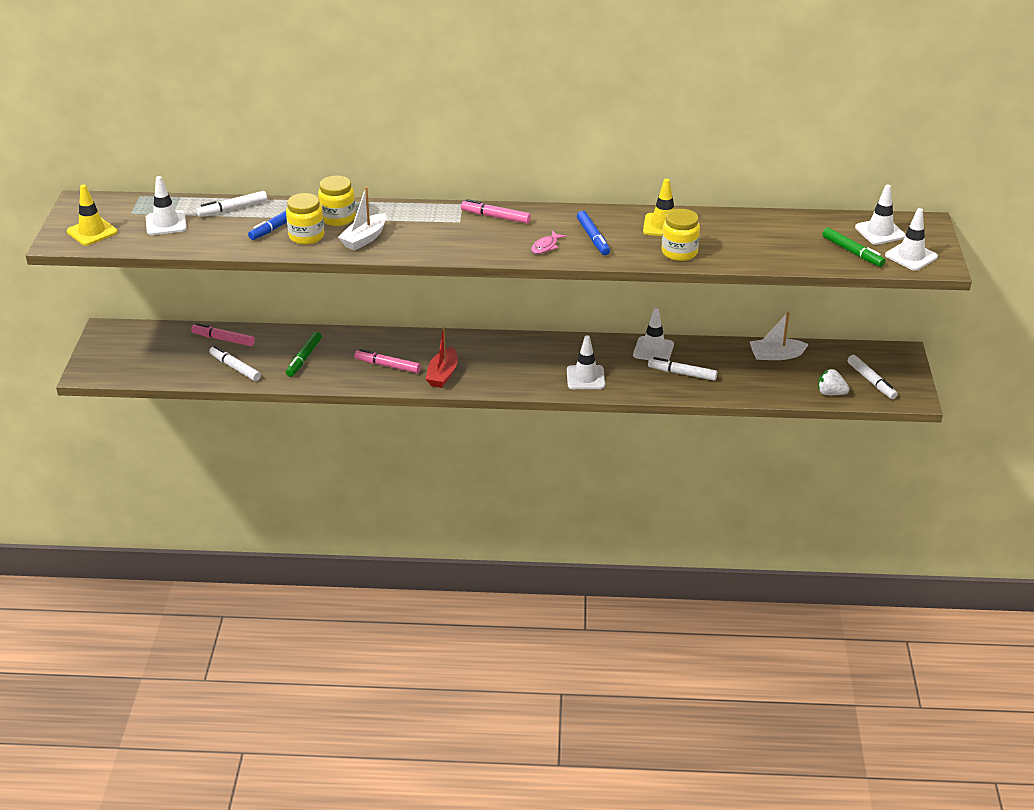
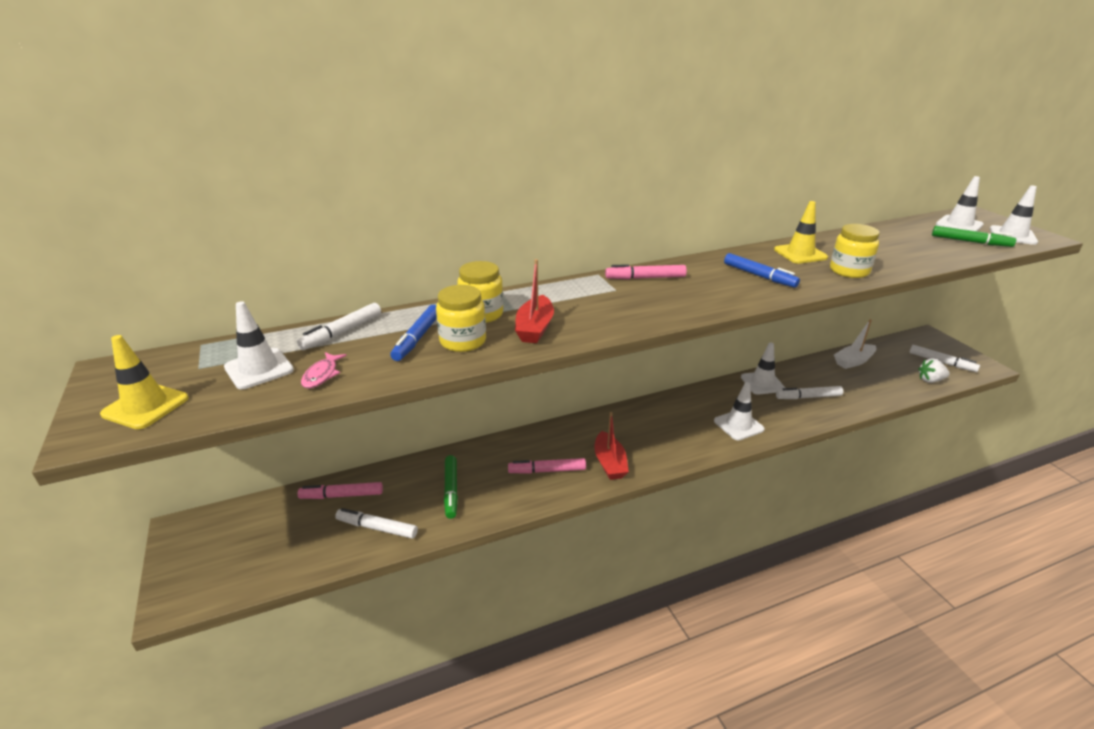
camera: 25 degrees left, 5 degrees down
(364, 239) = (535, 328): white boat -> red boat
(545, 246) = (729, 293): pink fish -> pink fish (322, 375)

